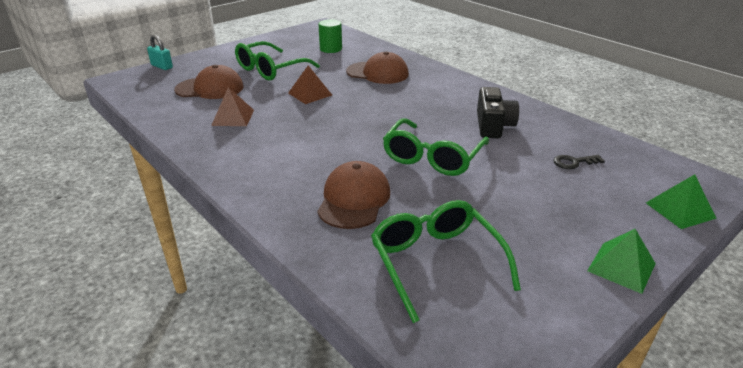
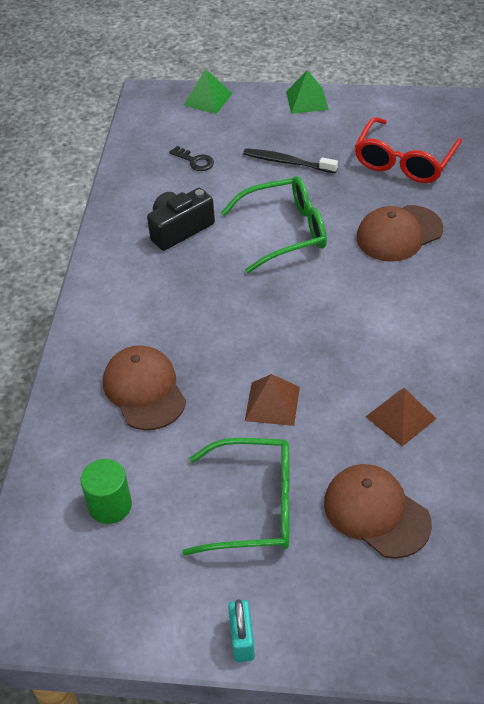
camera: 130 degrees left, 15 degrees up
(162, 66) = (396, 653): turquoise padlock -> turquoise padlock (242, 639)
(436, 263) = (405, 161): green glasses -> red glasses
(519, 200) = (287, 162): none -> black toothbrush

